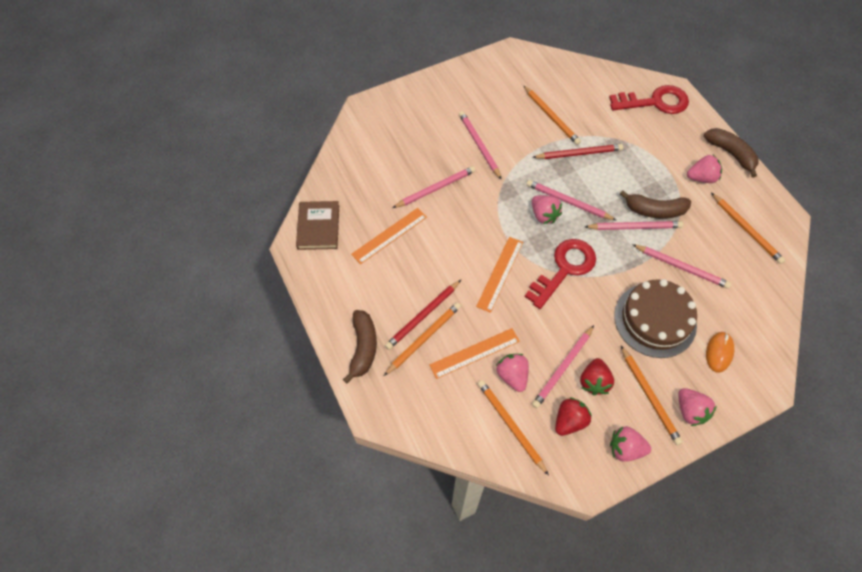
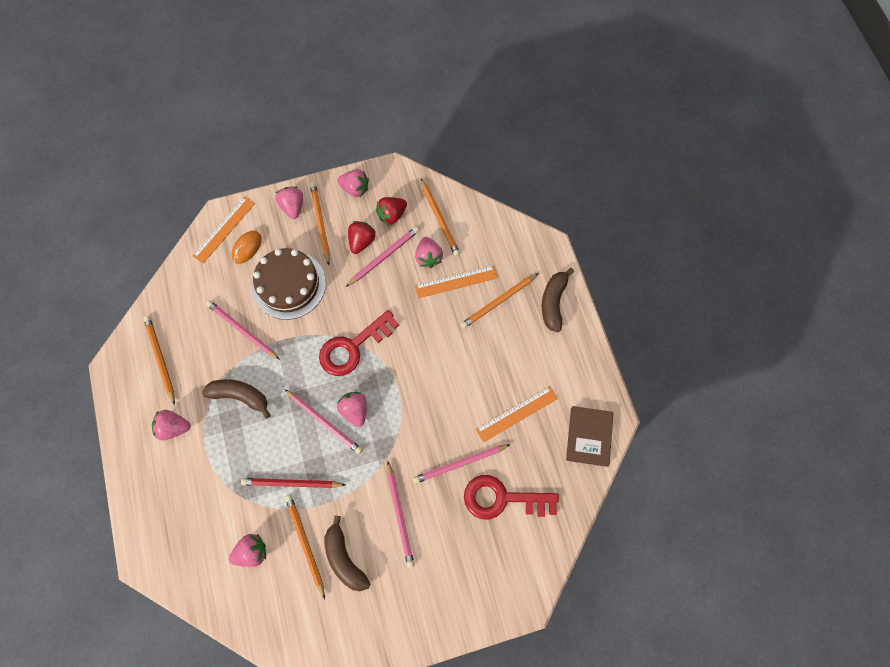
camera: 170 degrees left, 10 degrees up
(423, 316) = (496, 323): red pencil -> none
(500, 273) = (415, 353): orange ruler -> orange ruler (224, 229)
(592, 106) = (252, 552): none -> pink strawberry
(634, 227) = (268, 381): pink pencil -> none
(655, 102) = (175, 544): red key -> red key (502, 498)
(730, 153) = (127, 453): brown banana -> brown banana (345, 558)

